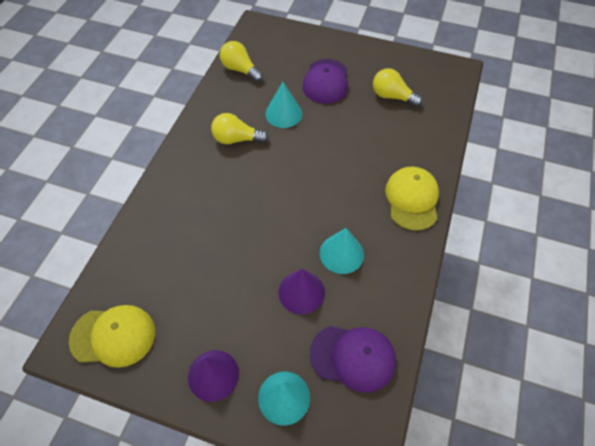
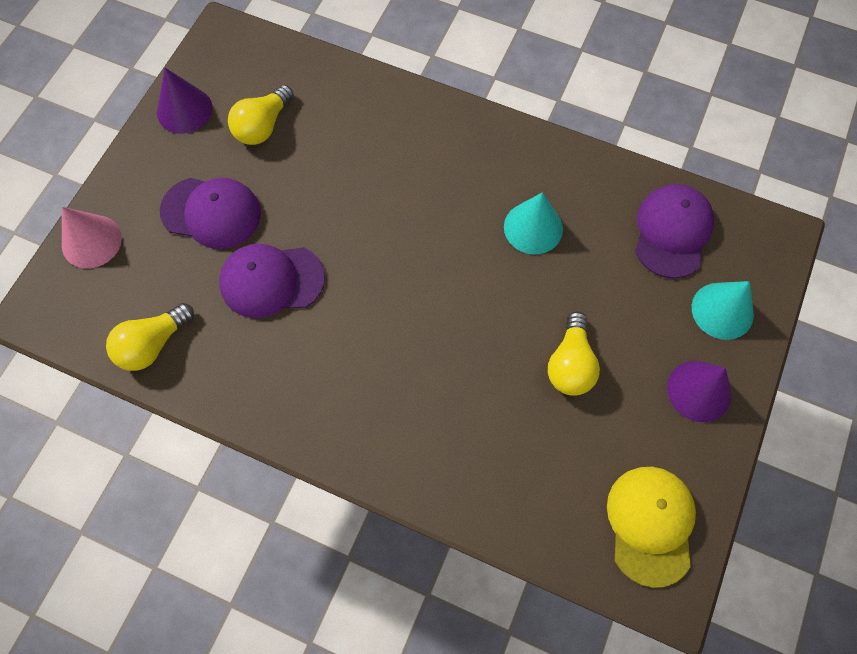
camera: 85 degrees left, 10 degrees up
(236, 139) = (315, 354): yellow light bulb -> yellow light bulb (570, 364)
(283, 114) = (271, 281): turquoise cone -> purple cap
(300, 37) = (91, 241): none -> pink cone
(301, 292) = (587, 280): purple cone -> purple cone (184, 110)
(412, 199) = (454, 134): yellow cap -> none

